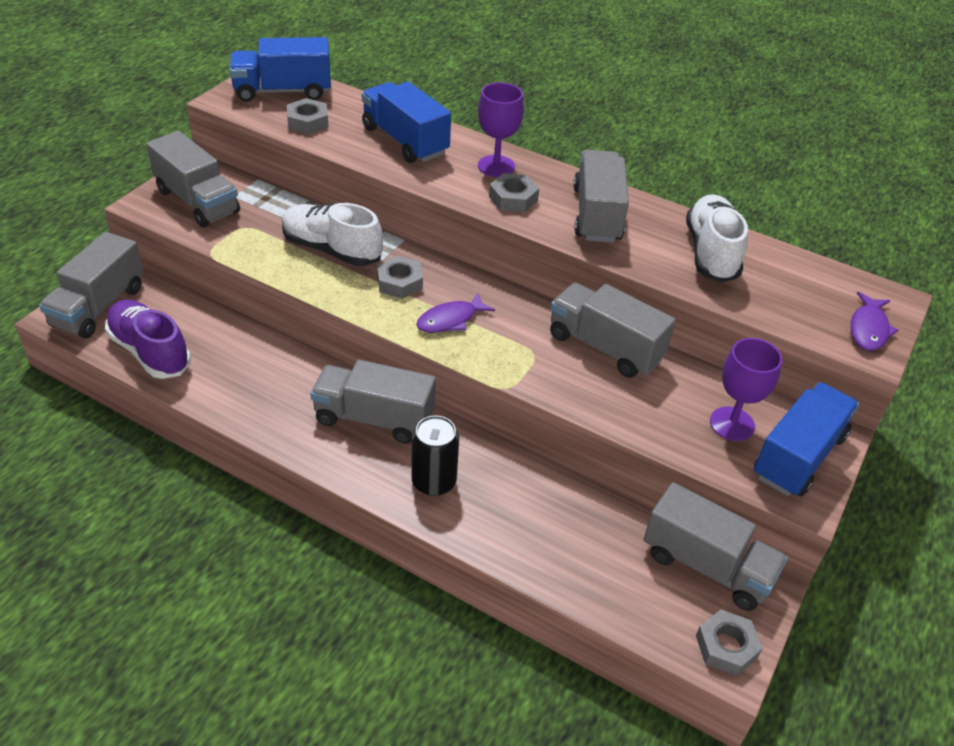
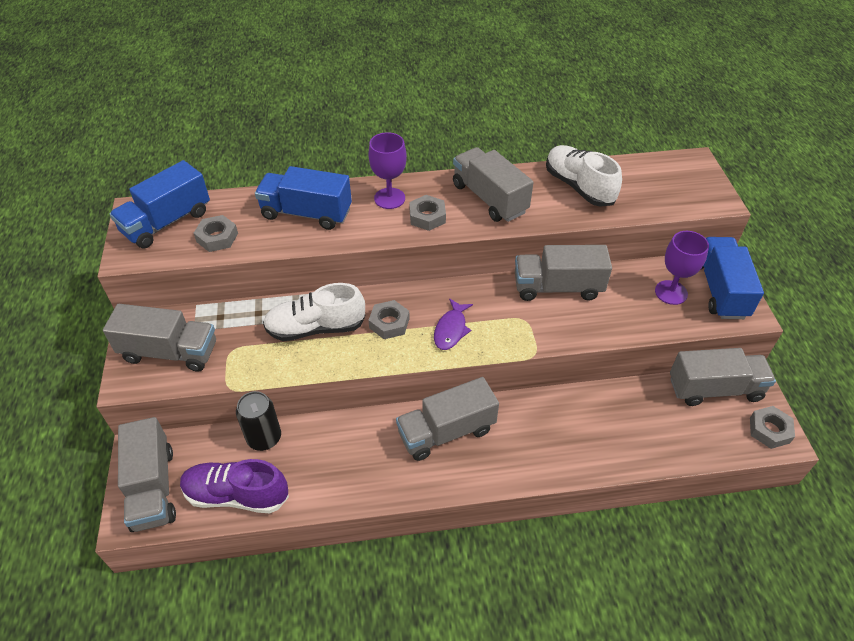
camera: 35 degrees left, 5 degrees up
(434, 482) = (527, 448): black can -> black can (264, 438)
(868, 329) = (704, 188): purple fish -> none

